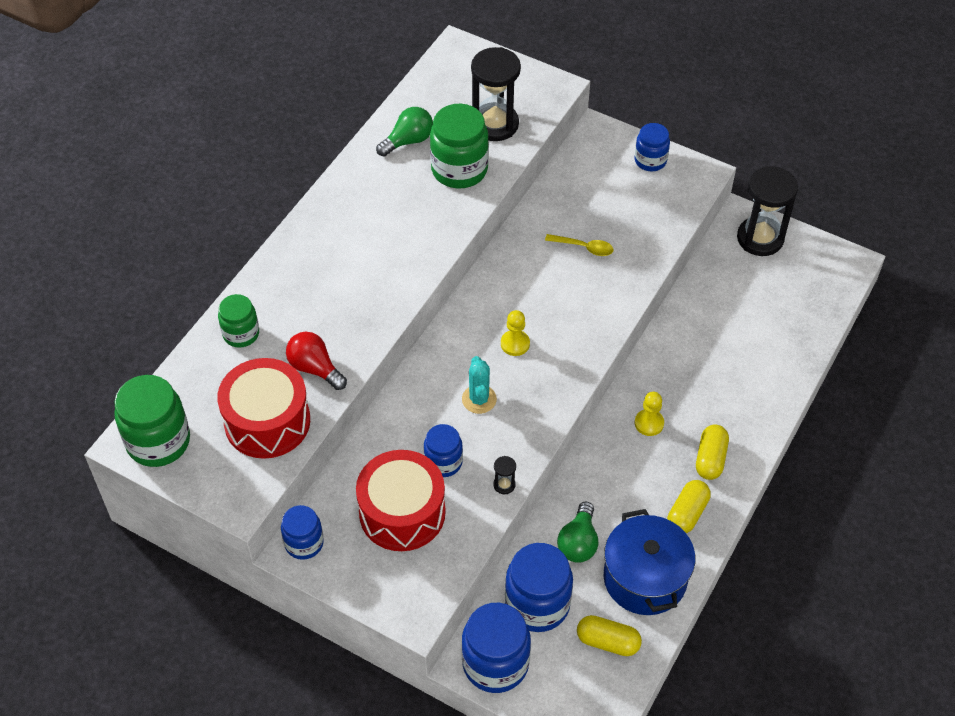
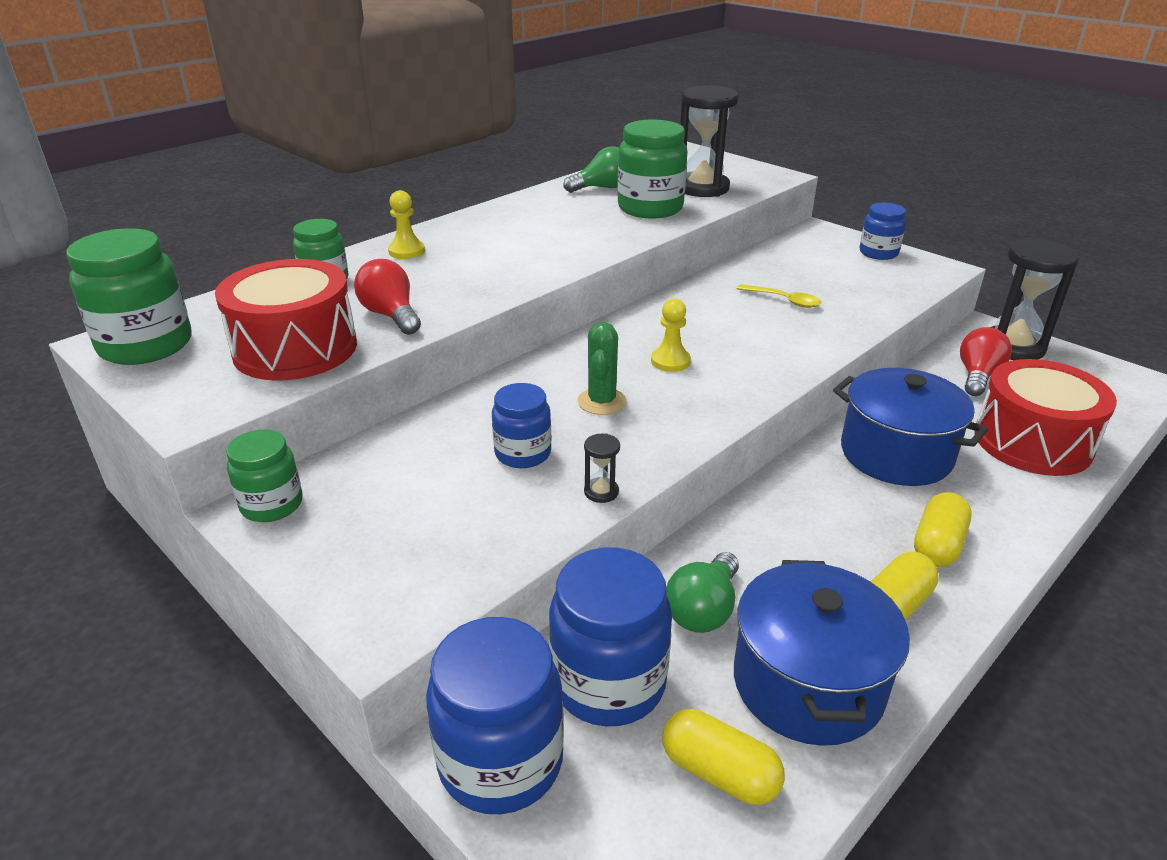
camera: 15 degrees right, 20 degrees down
(304, 543) = (272, 505): blue jar -> green jar
(402, 512) = (434, 496): red drum -> red drum (1032, 442)
(479, 399) = (602, 402): turquoise cactus -> green cactus
(649, 423) = (844, 489): yellow pawn -> yellow pawn (406, 251)
(680, 381) = (896, 454): none -> blue pot
(734, 281) = (977, 376): none -> red light bulb

